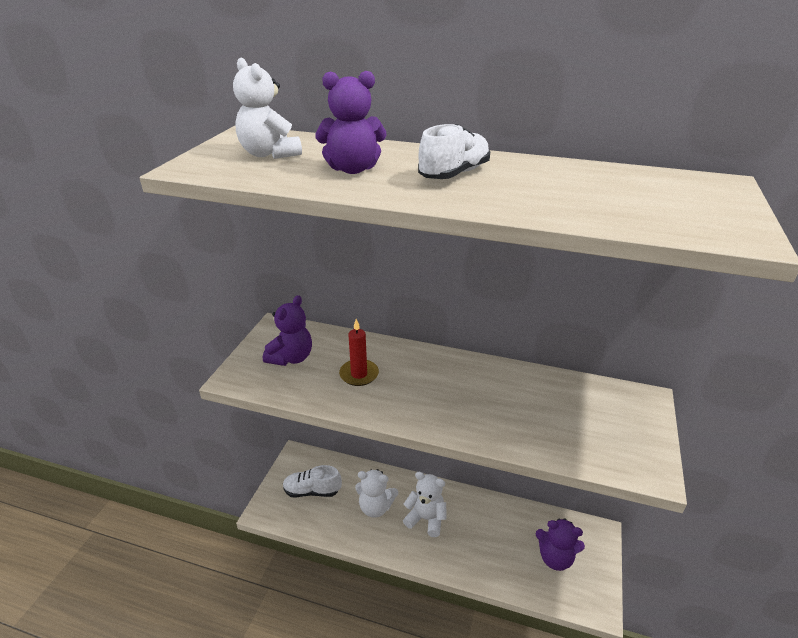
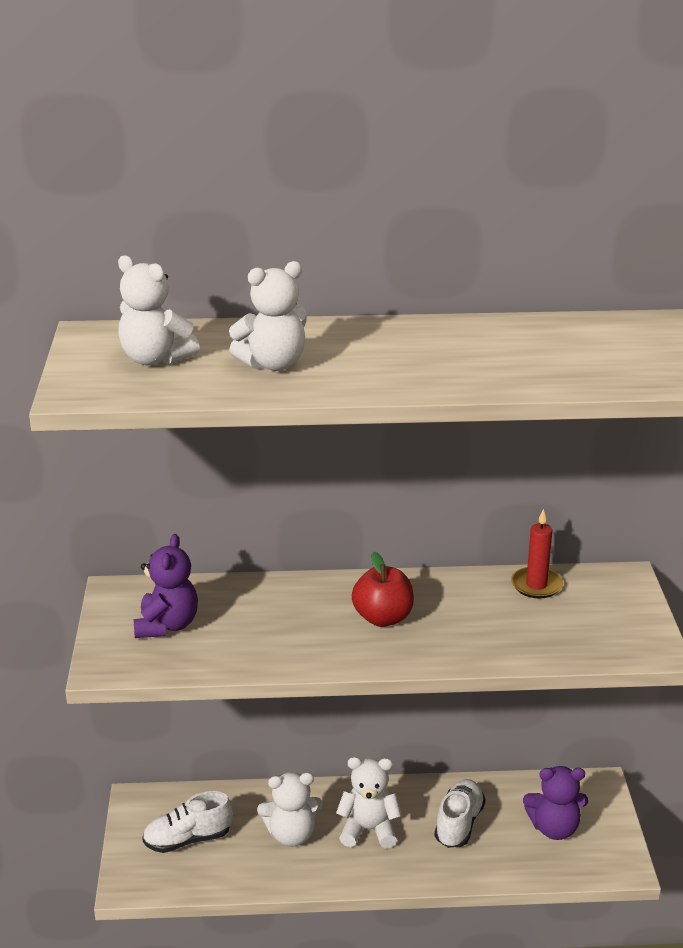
camera: 20 degrees left, 5 degrees down
(353, 169) = (273, 364): purple teddy bear -> white teddy bear
(359, 374) = (271, 625): red candle -> red candle (536, 585)
(440, 388) = (383, 618): none -> red apple
(454, 174) = (389, 353): white shoe -> white shoe (459, 824)

